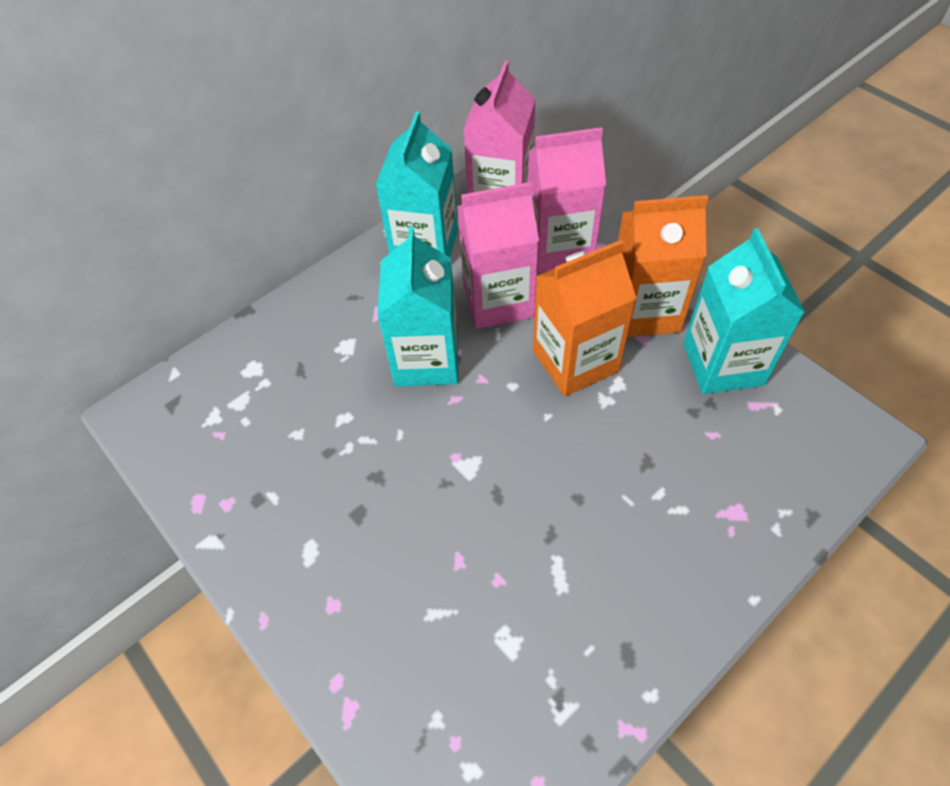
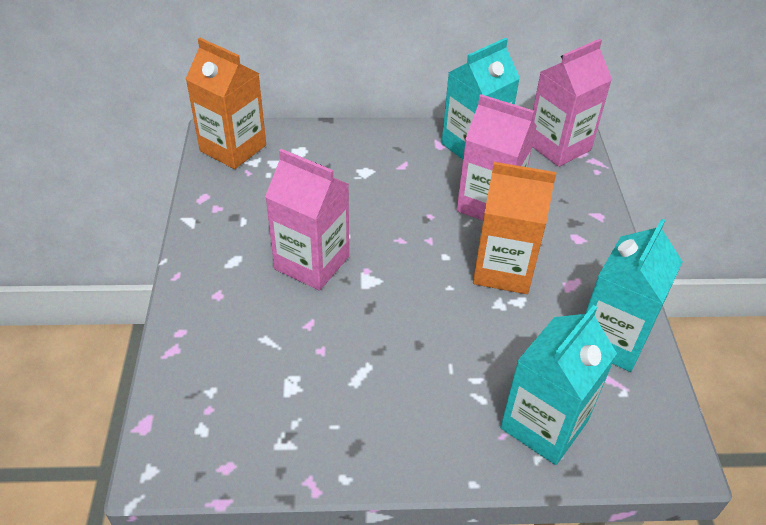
camera: 35 degrees right, 10 degrees down
(426, 359) = (406, 208): turquoise carton -> turquoise carton (544, 424)
(559, 248) = (566, 199): pink carton -> pink carton (312, 263)
(644, 311) = (587, 272): orange carton -> orange carton (233, 148)

